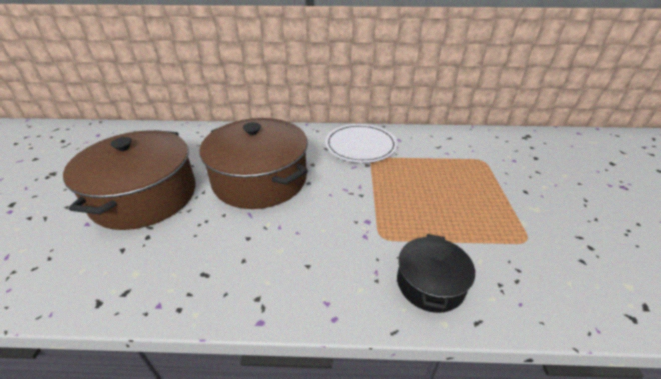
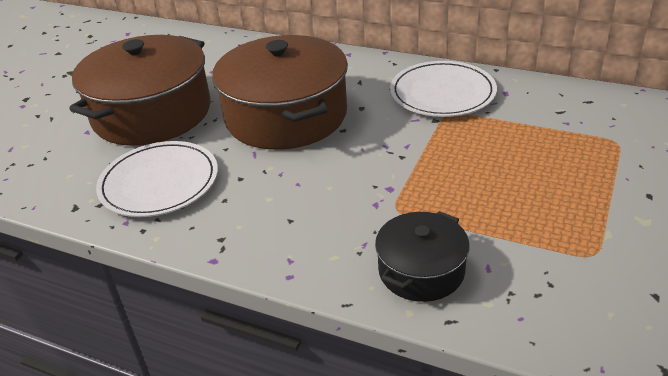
camera: 25 degrees right, 0 degrees up
(176, 257) = (159, 182): none -> white plate

